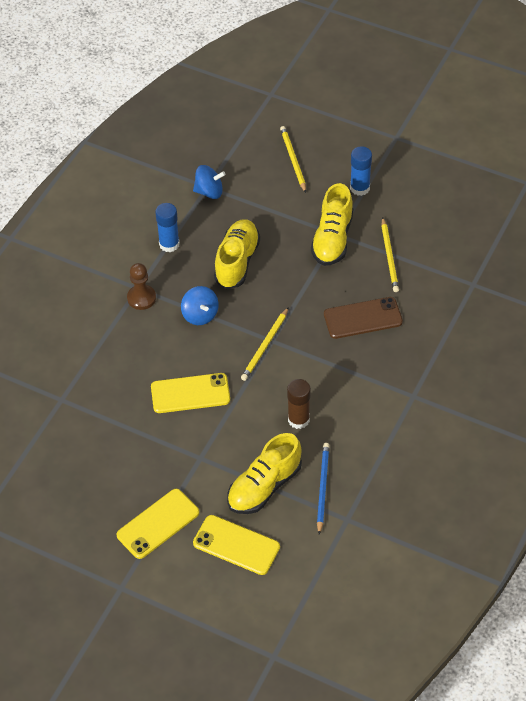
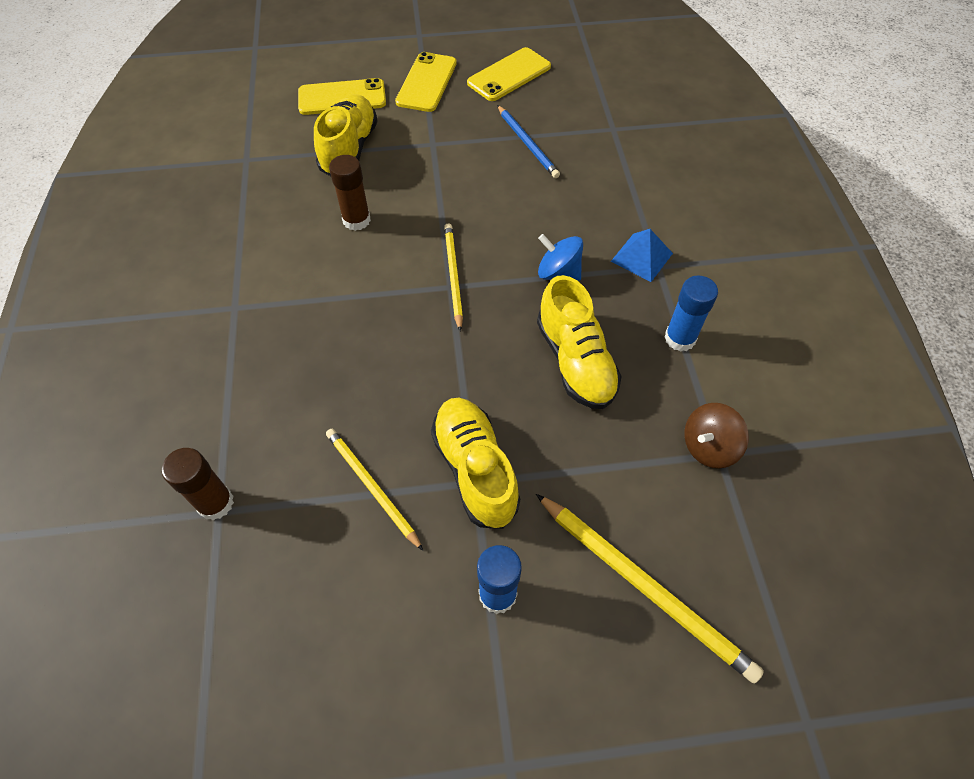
camera: 145 degrees right, 5 degrees up
(141, 298) = (642, 257): brown pawn -> blue pyramid
(190, 393) = (493, 191): yellow phone -> yellow phone (509, 75)
(209, 192) = (708, 447): blue spinning top -> brown spinning top
(293, 160) = (644, 586): yellow pencil -> yellow pencil, size x1.53
(322, 488) = (288, 173): blue pencil -> blue pencil (527, 144)
(362, 318) = (355, 372): brown phone -> none
(472, 288) = (215, 503): none -> brown glue stick

